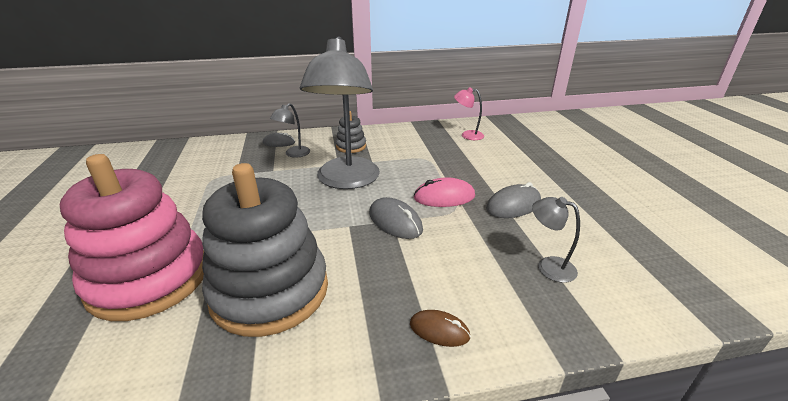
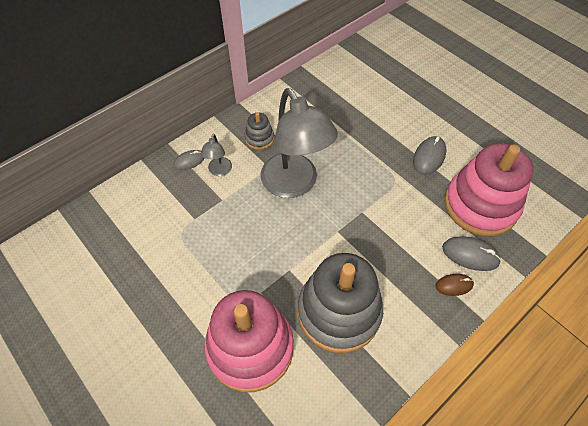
camera: 30 degrees left, 25 degrees up
(395, 221) = (365, 211): grey mouse -> grey mouse (470, 255)
(444, 197) = (379, 169): pink mouse -> none
(467, 135) = (343, 81): pink lamp -> none
(548, 266) = (480, 205): grey lamp -> pink stacking toy

